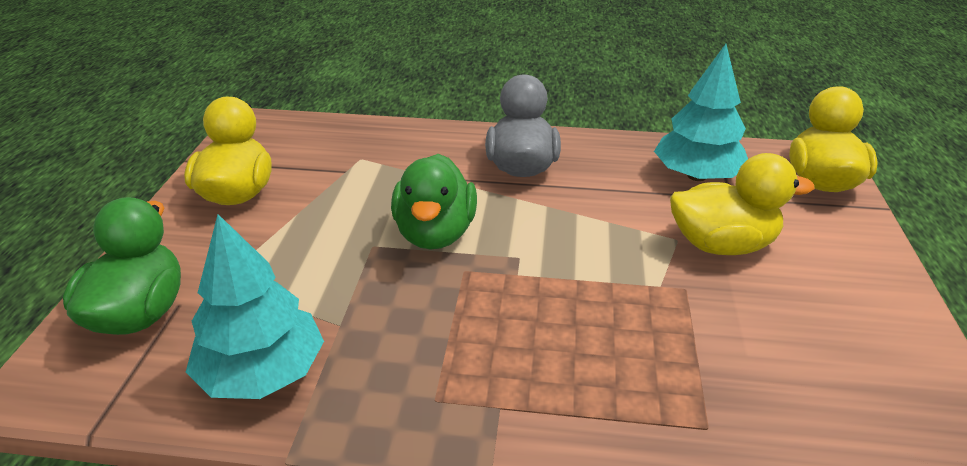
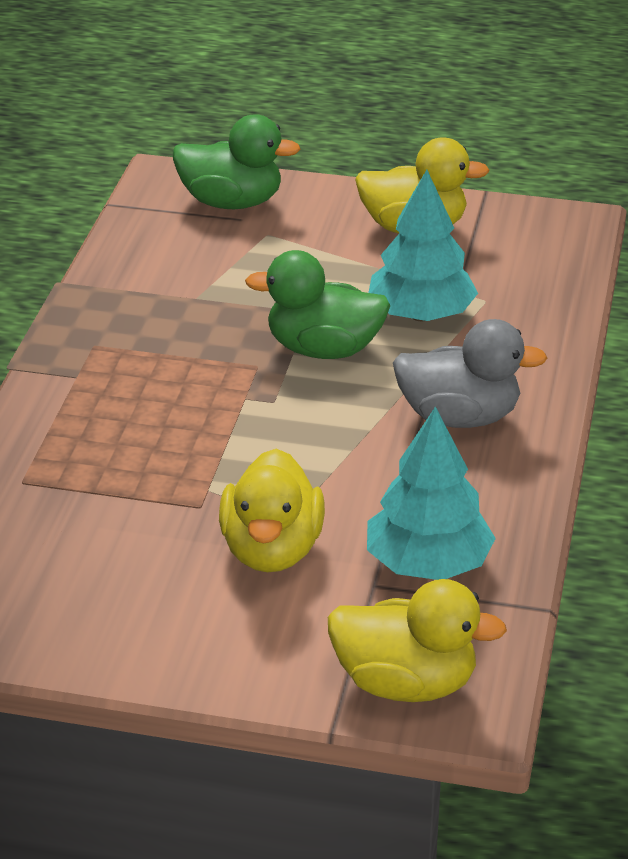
camera: 95 degrees right, 0 degrees up
(262, 373) = (147, 265): turquoise tree -> turquoise tree (421, 315)

